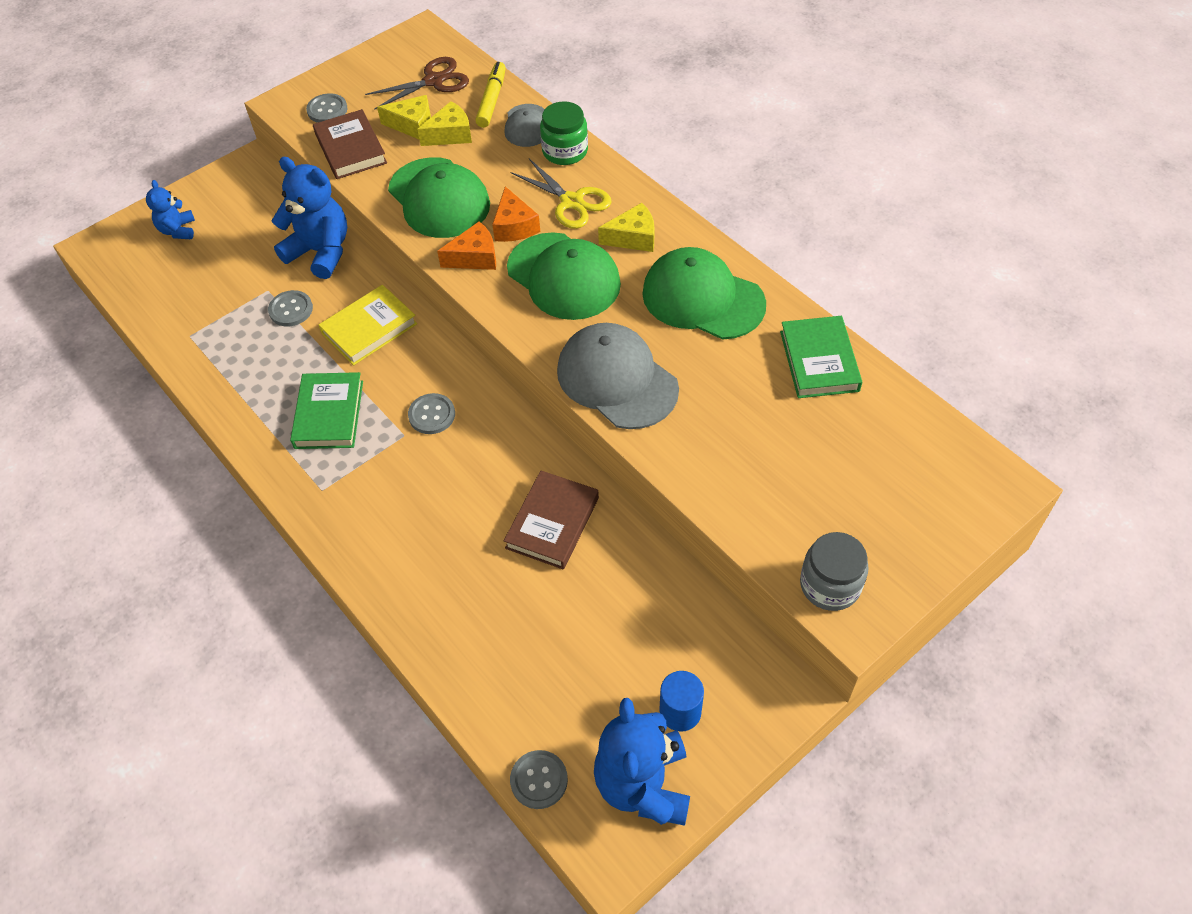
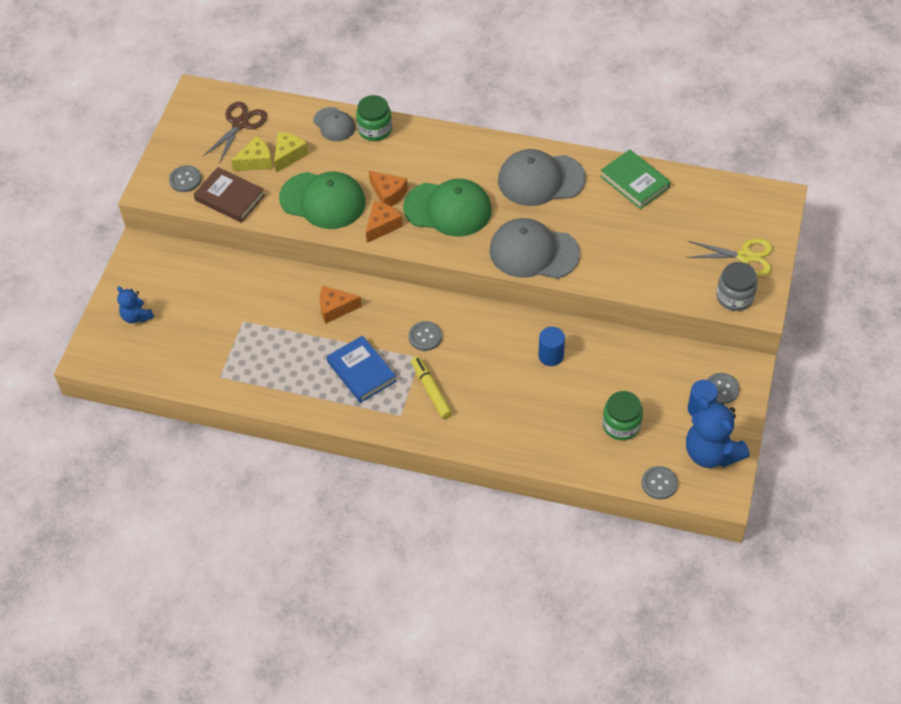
camera: 35 degrees left, 0 degrees up
(291, 309) = (271, 324): grey button -> grey button (721, 389)
(320, 252) = (253, 278): blue teddy bear -> none
(329, 414) = (361, 371): green book -> blue book
(369, 329) = (335, 308): yellow book -> orange cheese
(492, 100) = (293, 118): yellow marker -> yellow marker (431, 390)
(552, 523) = (551, 356): brown book -> blue cylinder
(559, 667) = (621, 425): none -> green jar
(571, 202) = (410, 160): yellow scissors -> yellow scissors (745, 257)
(633, 238) = (468, 164): yellow cheese -> none
(703, 298) = (541, 180): green cap -> grey cap

